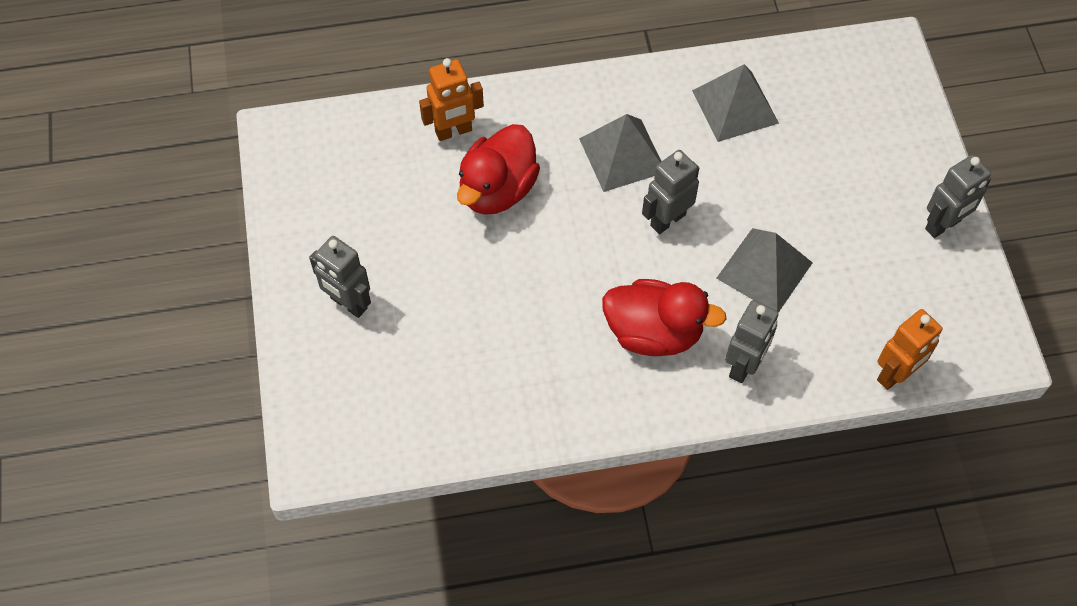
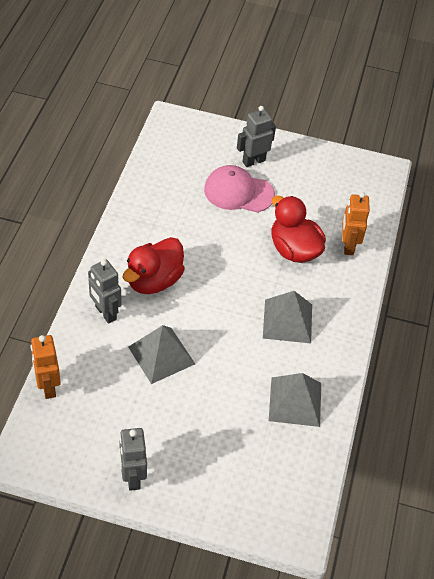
camera: 110 degrees right, 10 degrees down
(425, 298) = (238, 192): none -> pink cap
(667, 220) = (226, 322): grey robot -> none

